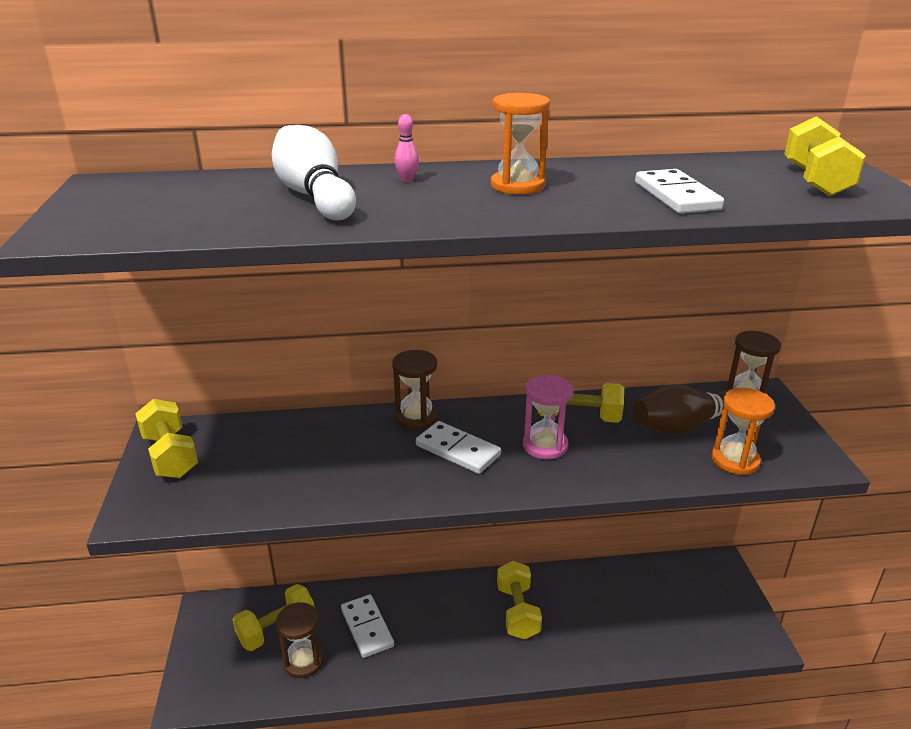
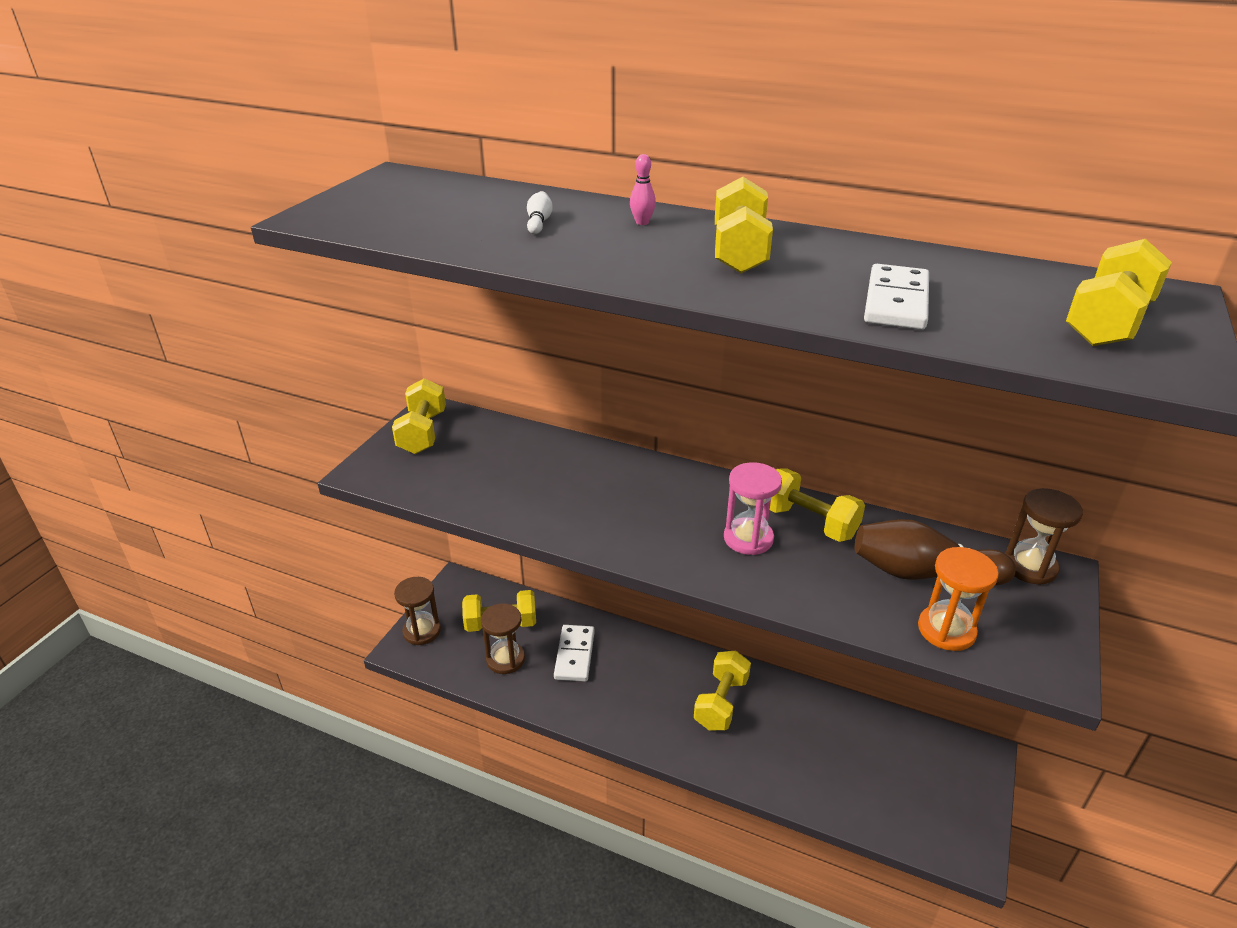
camera: 30 degrees right, 5 degrees up
(314, 196) = (539, 222): white bowling pin -> white bowling pin, size x0.41
(416, 417) = (647, 468): brown hourglass -> brown hourglass (422, 631)
(457, 450) = (659, 512): white domino -> none
(517, 186) = (739, 252): orange hourglass -> yellow dumbbell

